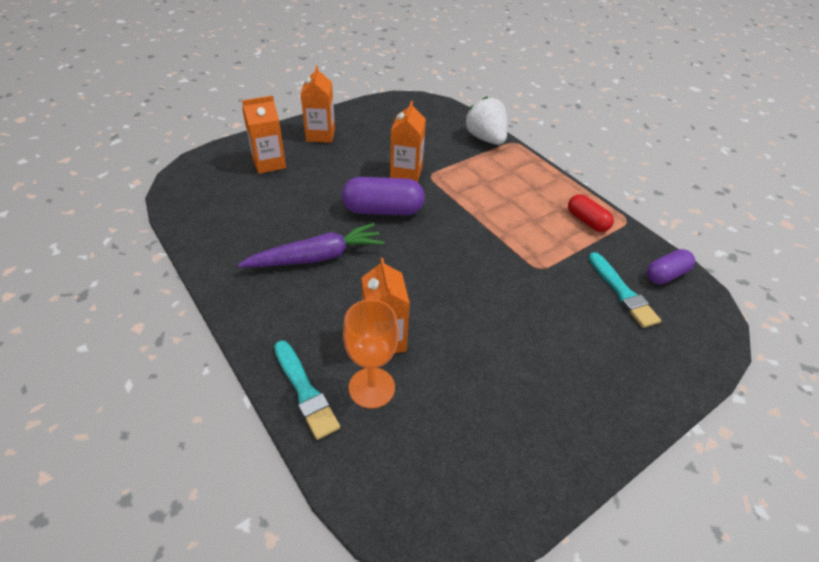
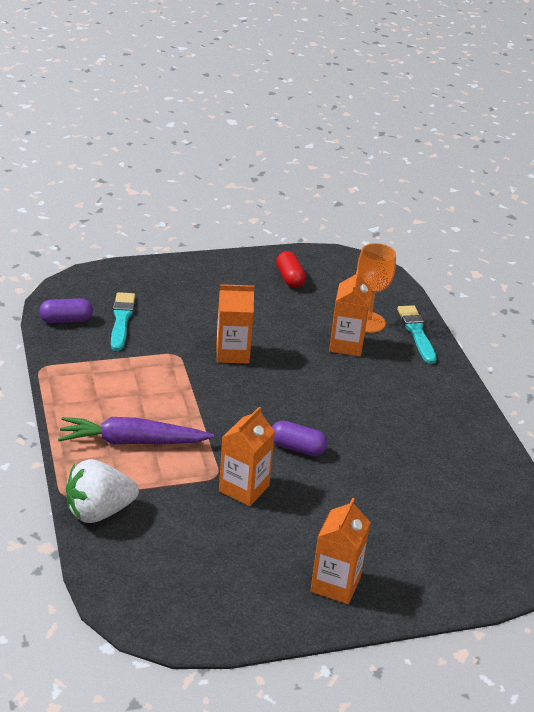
camera: 160 degrees left, 10 degrees down
(269, 163) = (419, 550): orange carton -> orange carton (232, 353)
(316, 257) = (385, 419): purple carrot -> purple carrot (132, 442)
(383, 210) = (297, 448): purple capsule -> purple capsule, size x0.62
(485, 139) = (99, 511): white strawberry -> white strawberry turned 75 degrees clockwise
(587, 221) = (84, 378): red capsule -> red capsule (290, 278)

